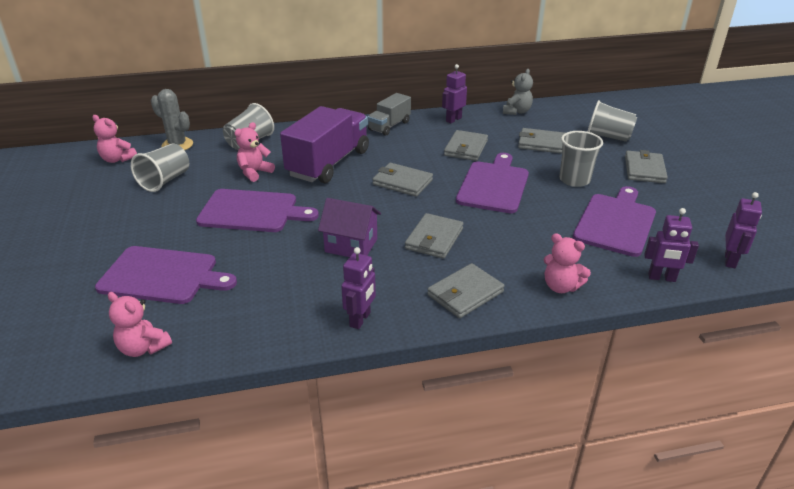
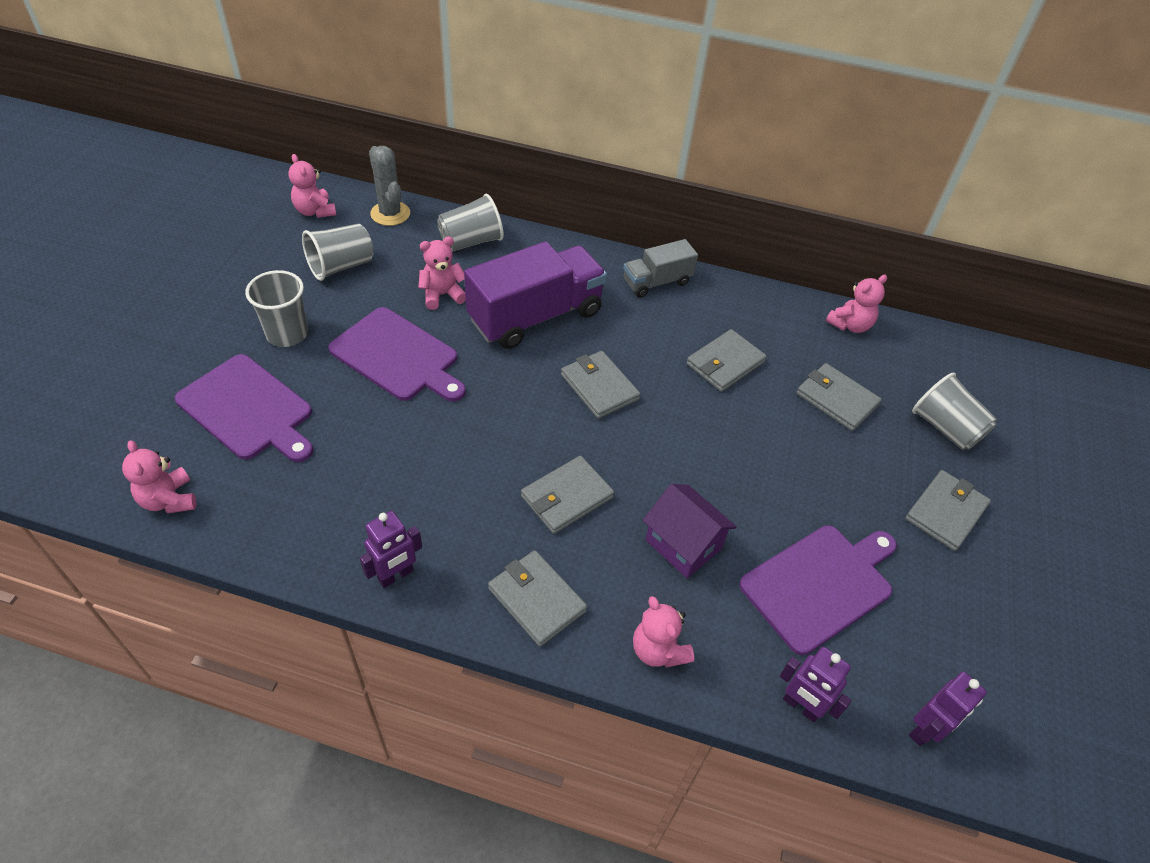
camera: 25 degrees right, 15 degrees up
(351, 245) = (466, 460): purple house -> purple house (683, 544)
(453, 119) = (749, 304): purple robot -> none
(465, 293) = (536, 599): grey wallet -> grey wallet turned 60 degrees clockwise
(494, 185) = (710, 444): purple cutting board -> none
(516, 111) = (850, 325): grey teddy bear -> pink teddy bear
(574, 180) = (827, 485): grey cup -> grey cup (287, 334)

